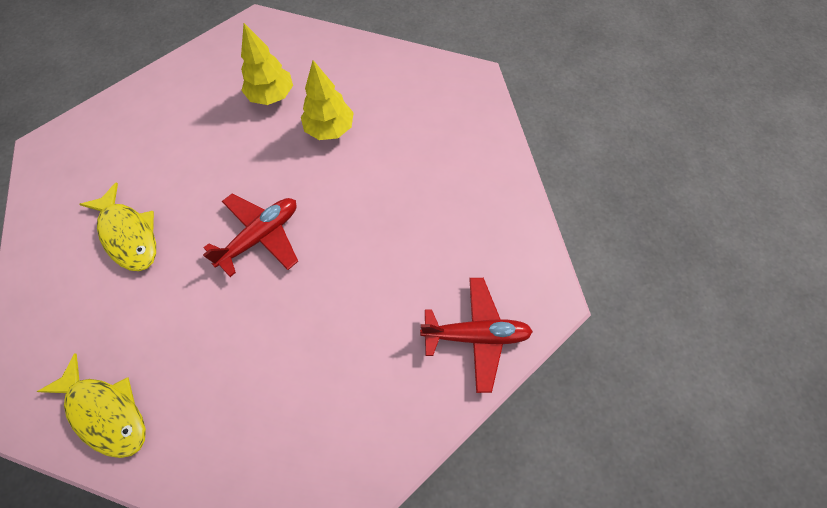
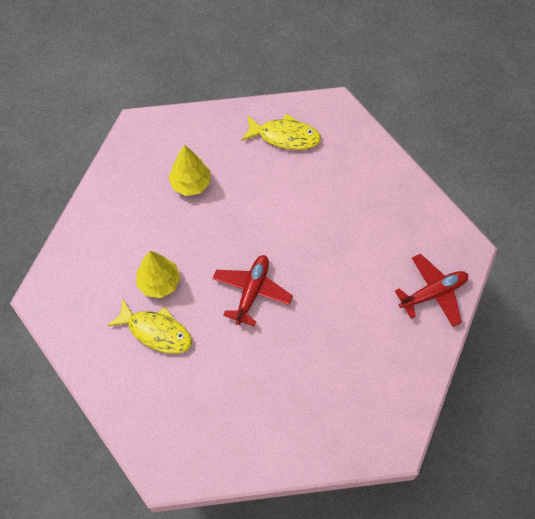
camera: 25 degrees left, 0 degrees up
(106, 412) = (225, 447): yellow fish -> yellow fish (285, 136)
(330, 129) = (252, 192): yellow tree -> yellow tree (159, 282)

